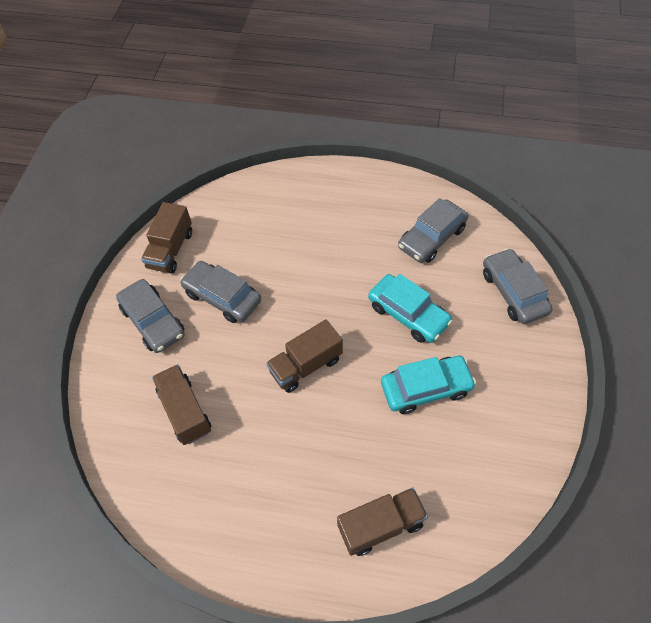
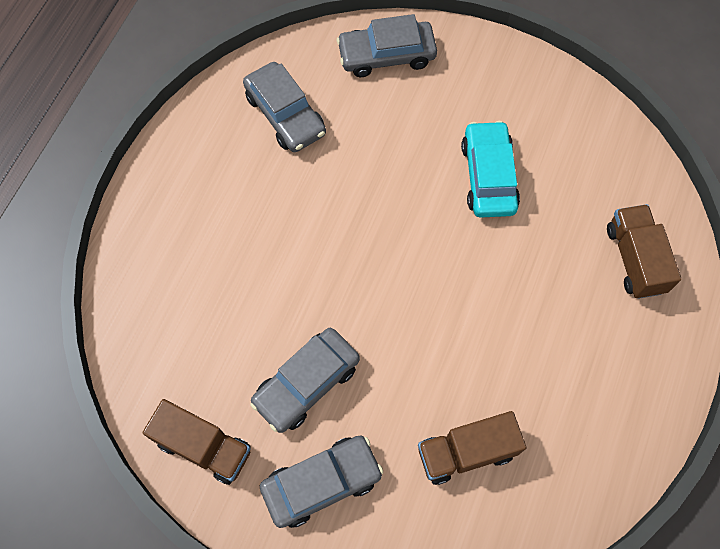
camera: 80 degrees left, 10 degrees up
(306, 365) = (433, 297): brown truck -> none
(408, 314) = (388, 169): turquoise car -> none

